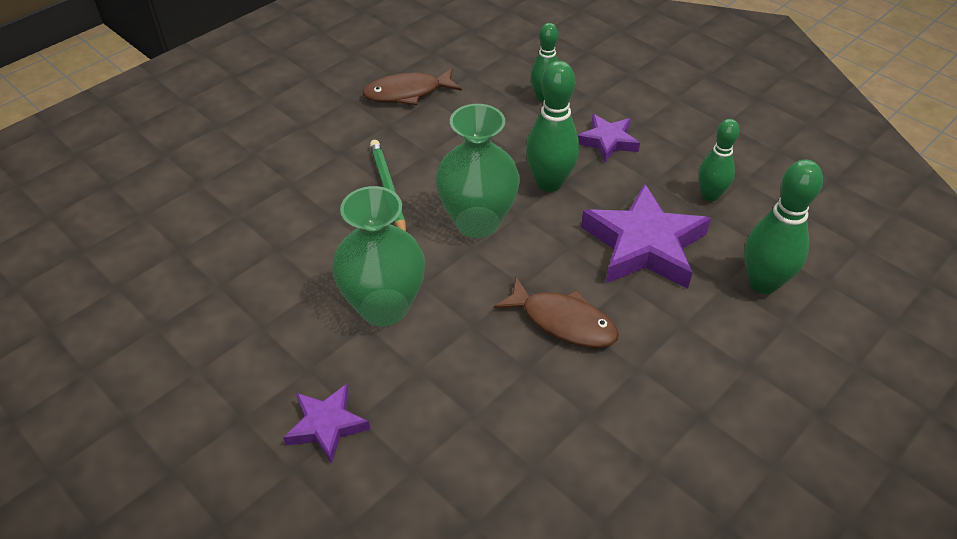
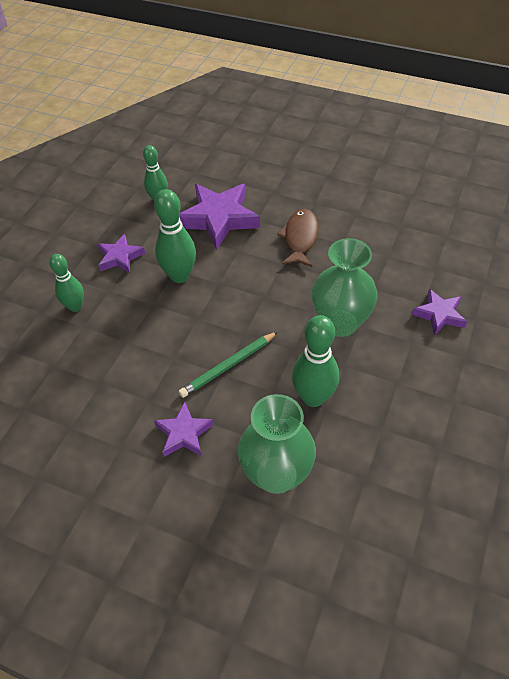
camera: 110 degrees left, 5 degrees up
(331, 140) = (184, 433): none -> purple star
(407, 93) = (96, 403): brown fish -> none
(477, 222) = (237, 302): green vase -> green vase (276, 474)
(763, 283) = (225, 169): green bowling pin -> green bowling pin (313, 397)

